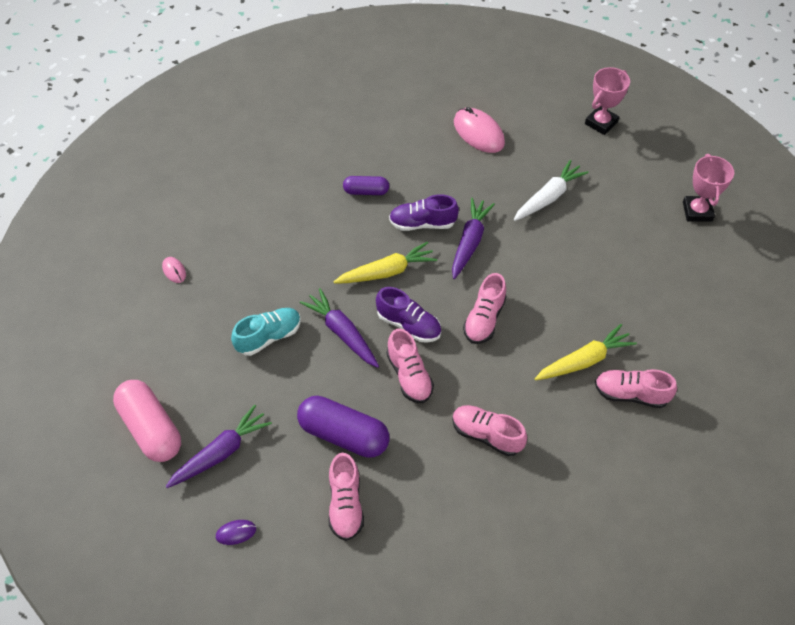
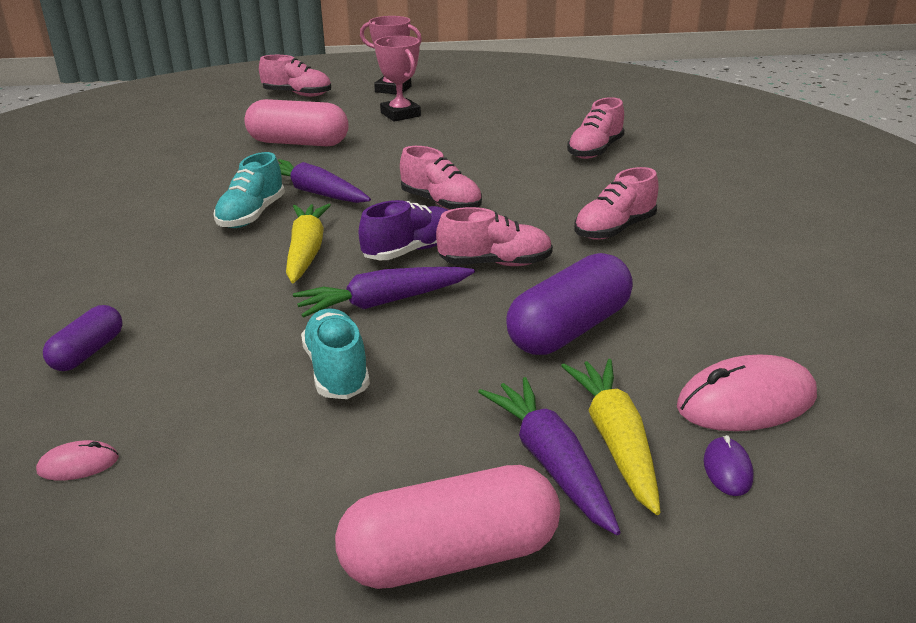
camera: 70 degrees left, 25 degrees down
(345, 504) = (693, 347): pink shoe -> pink shoe (297, 94)
(366, 191) = (146, 244): purple capsule -> purple capsule (88, 352)
(422, 223) = (252, 215): purple shoe -> turquoise shoe
(478, 132) = (151, 160): pink mouse -> pink mouse (746, 401)
(548, 197) = (298, 143): white carrot -> pink capsule
(584, 360) = (539, 163): yellow carrot -> yellow carrot (616, 442)
(601, 123) = (229, 104): pink trophy -> pink trophy (400, 114)

